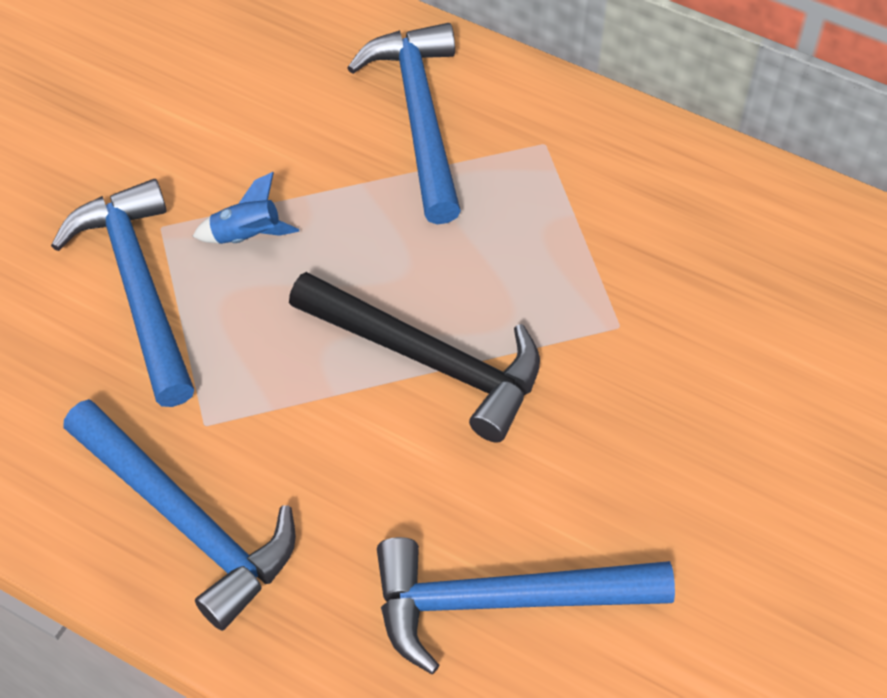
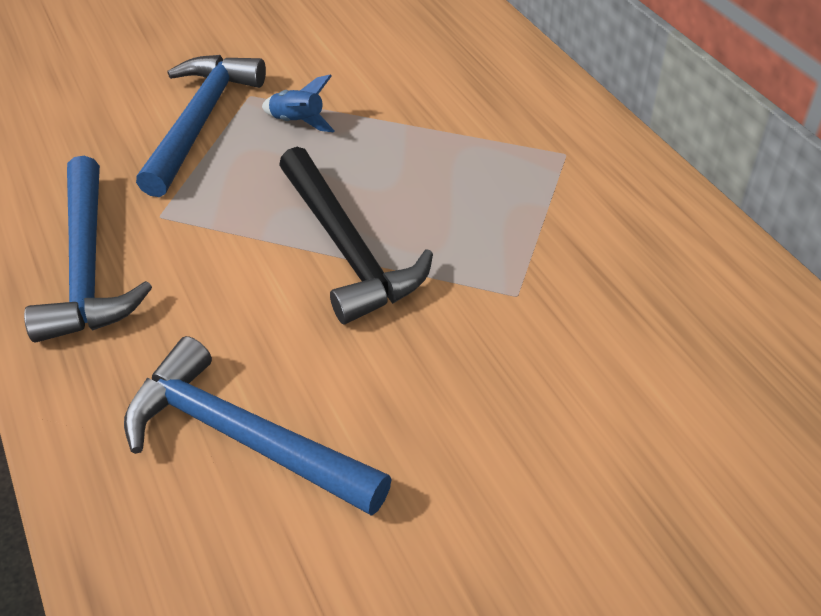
camera: 35 degrees right, 10 degrees down
(420, 117) = (485, 102): blue hammer -> none

